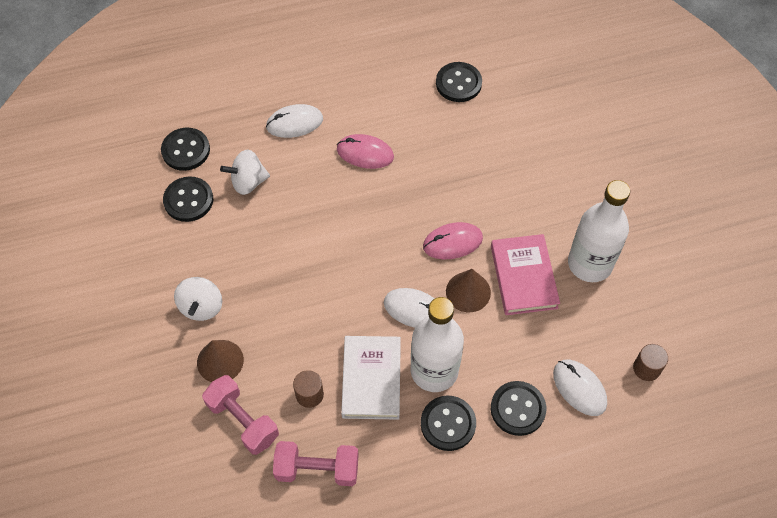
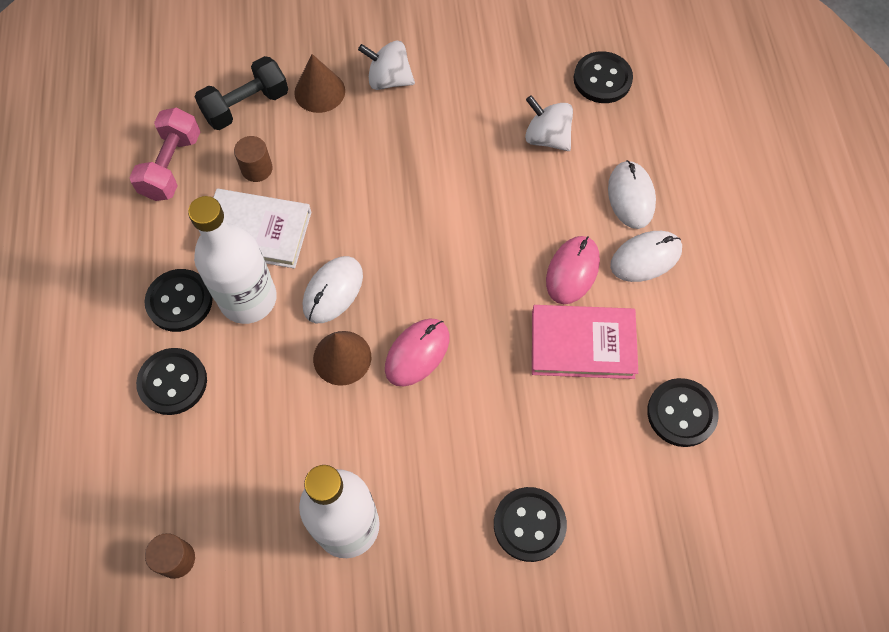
camera: 100 degrees right, 5 degrees up
(188, 200) = (530, 77): black button -> black button (529, 524)
(243, 421) = (246, 106): pink dumbbell -> black dumbbell
(248, 182) = (547, 137): white spinning top -> white spinning top turned 45 degrees counterclockwise
(452, 242) = (417, 353): pink mouse -> pink mouse turned 45 degrees clockwise
(523, 277) = (347, 431): pink book -> pink book (582, 344)
(579, 388) = (176, 463): white mouse -> white mouse (645, 258)

